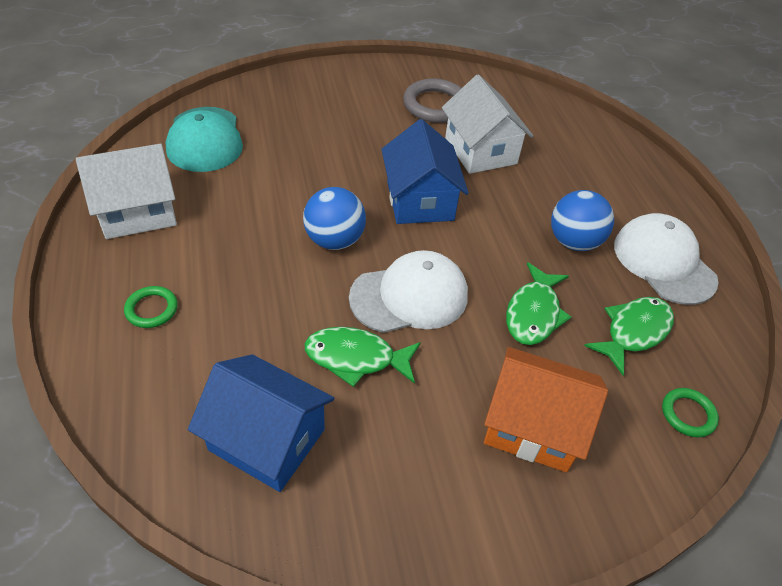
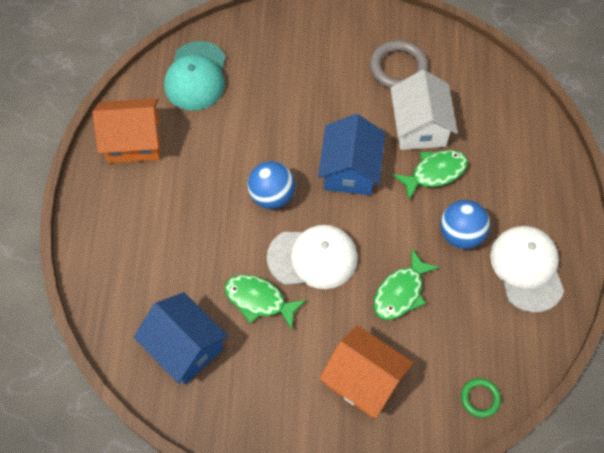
camera: 20 degrees right, 15 degrees up
(138, 212) = (134, 141): white house -> orange house
(151, 309) = (130, 230): green ring -> none
(633, 332) = (471, 325): green fish -> green fish (434, 173)

